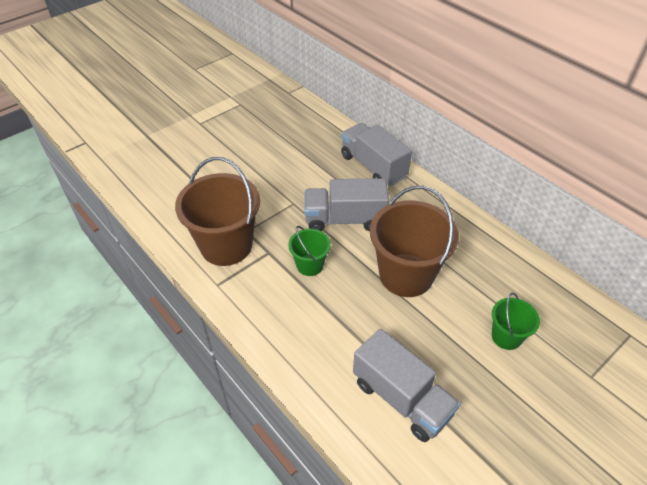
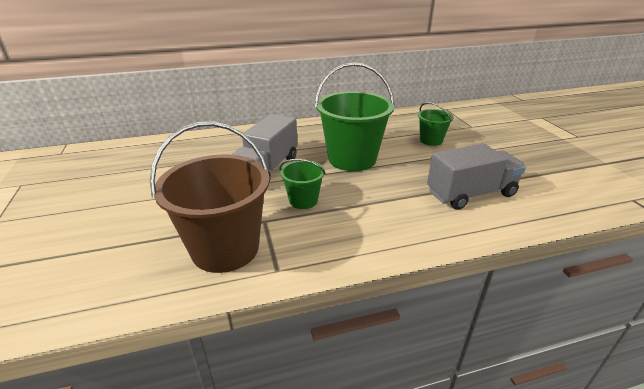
camera: 65 degrees left, 15 degrees down
(373, 167) = (223, 140): grey truck -> none
(406, 275) = (352, 159): brown bucket -> green bucket

